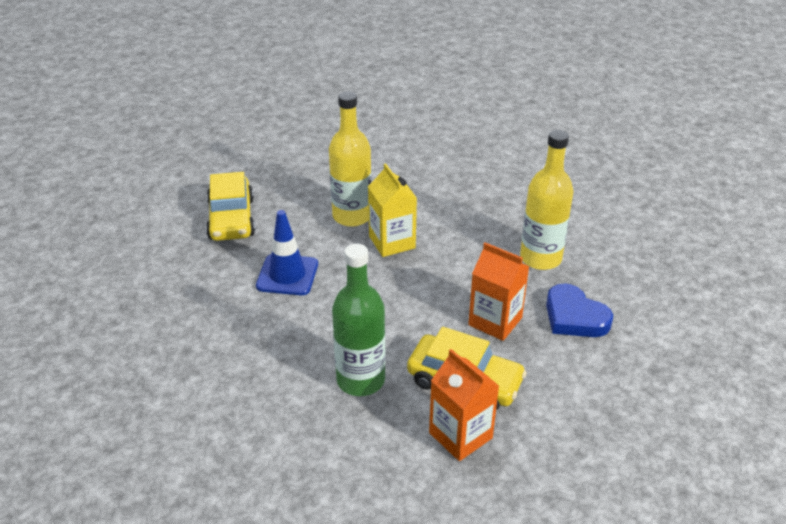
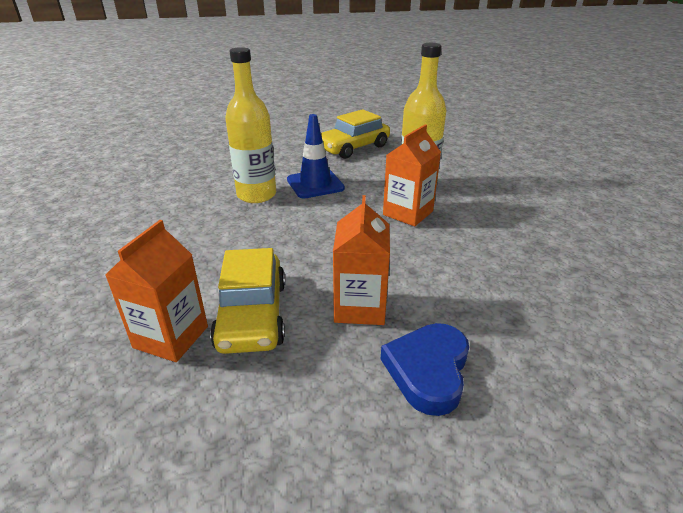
camera: 60 degrees right, 5 degrees down
(360, 380) = (217, 254): green bottle -> none
(392, 242) = (408, 213): yellow carton -> orange carton
(540, 258) = (499, 308): yellow bottle -> yellow bottle (256, 195)

